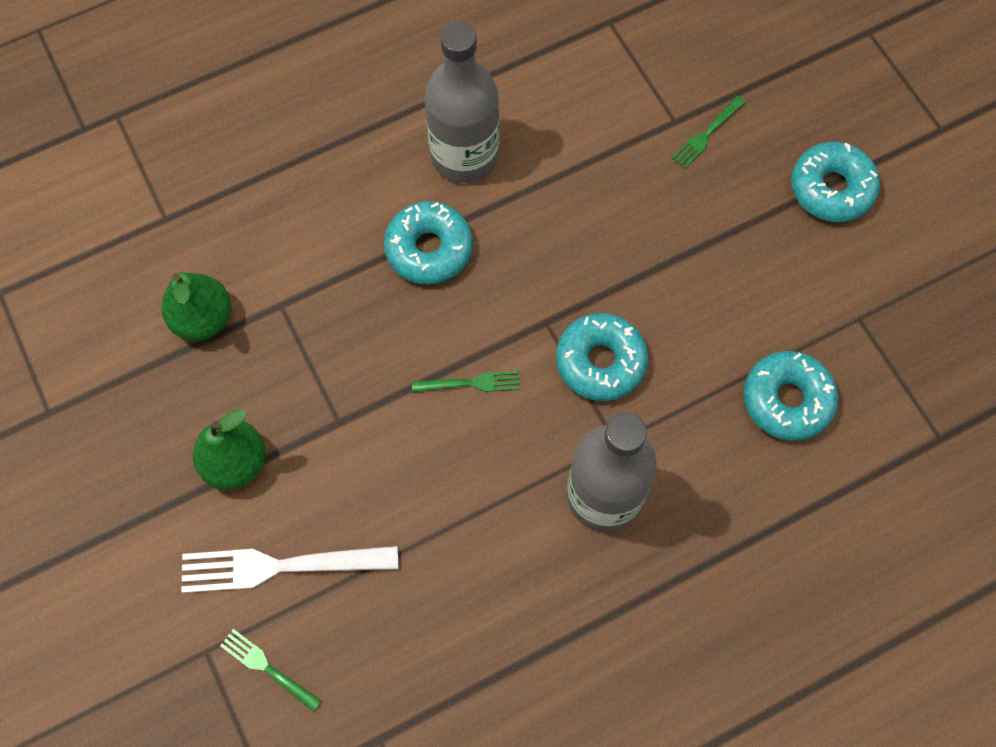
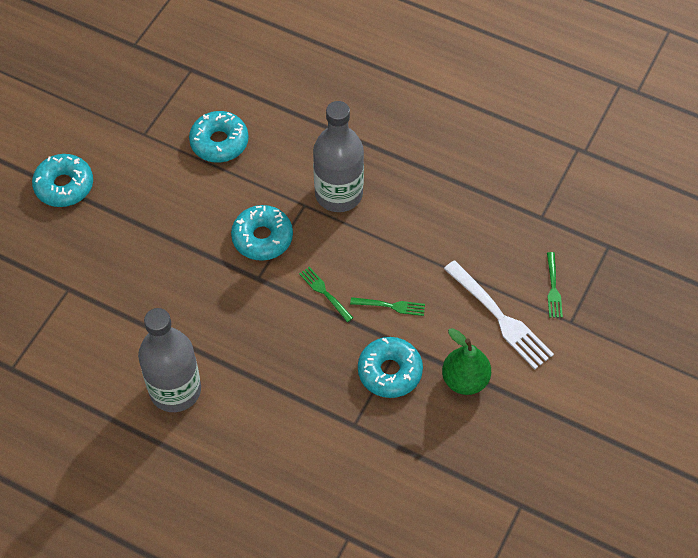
camera: 125 degrees left, 10 degrees down
(203, 318) = (396, 462): green pear -> none
(429, 249) = (256, 368): turquoise donut -> turquoise donut (389, 372)
(706, 134) = (67, 267): green fork -> green fork (391, 306)

